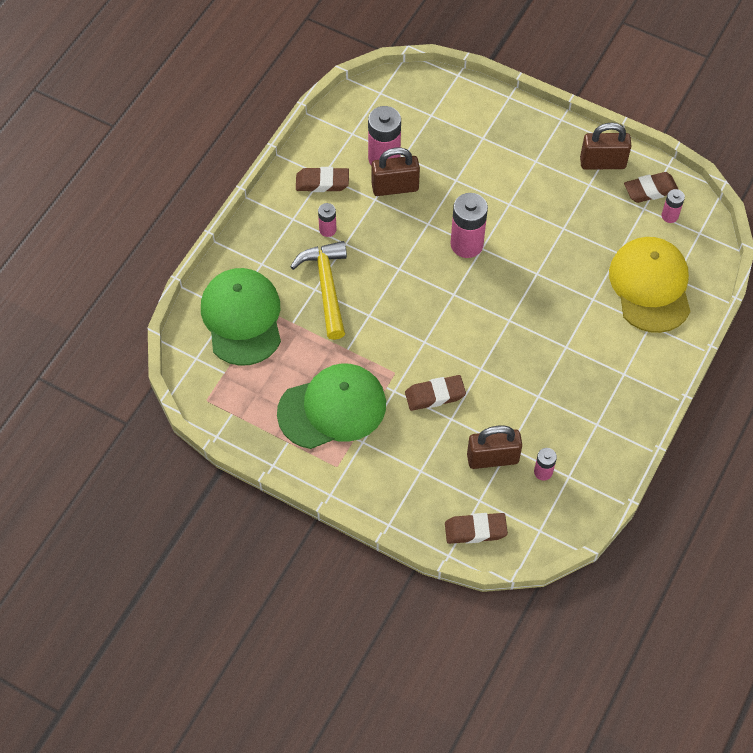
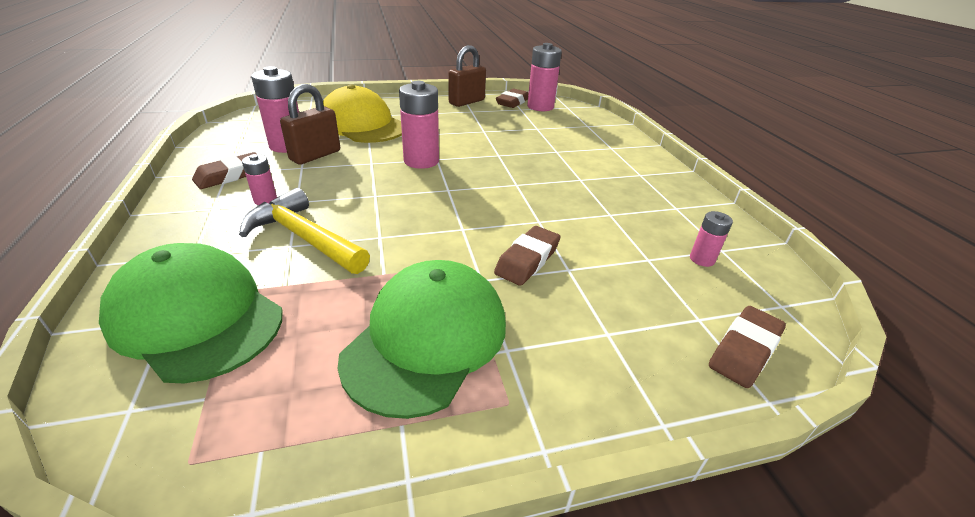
camera: 45 degrees left, 25 degrees down
(492, 458) = (650, 276): brown padlock -> none
(650, 286) = (580, 133): yellow cap -> yellow cap (362, 125)
(669, 216) = (540, 107): pink battery -> pink battery, size x1.91

